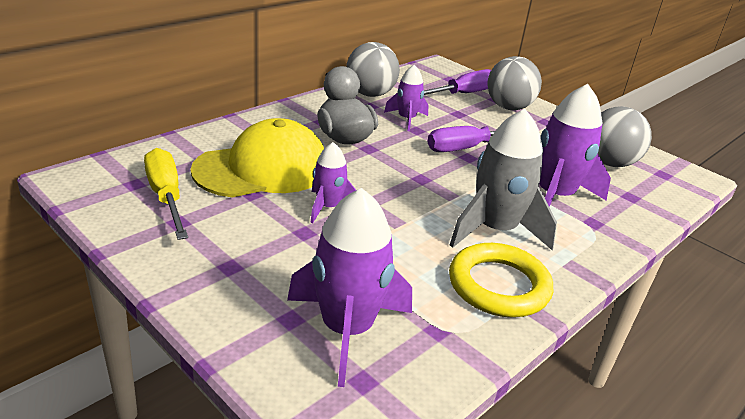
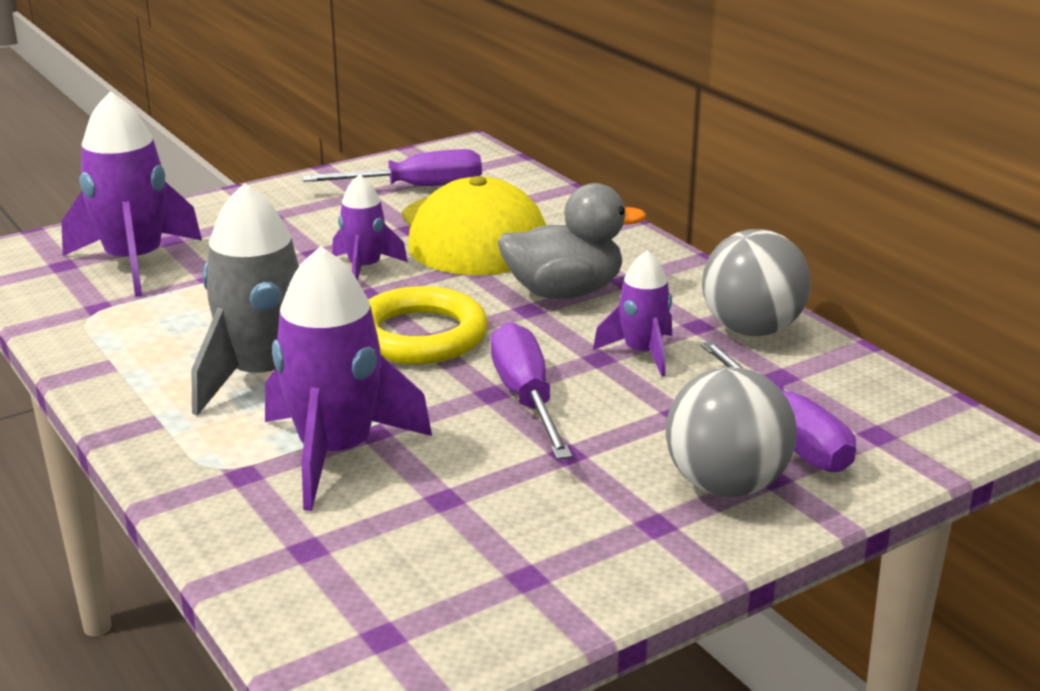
camera: 105 degrees right, 5 degrees down
(166, 197) = (416, 187): yellow screwdriver -> purple screwdriver
(498, 286) = (144, 356): yellow ring -> yellow ring (420, 335)
(610, 163) = (446, 564): grey ball -> none

